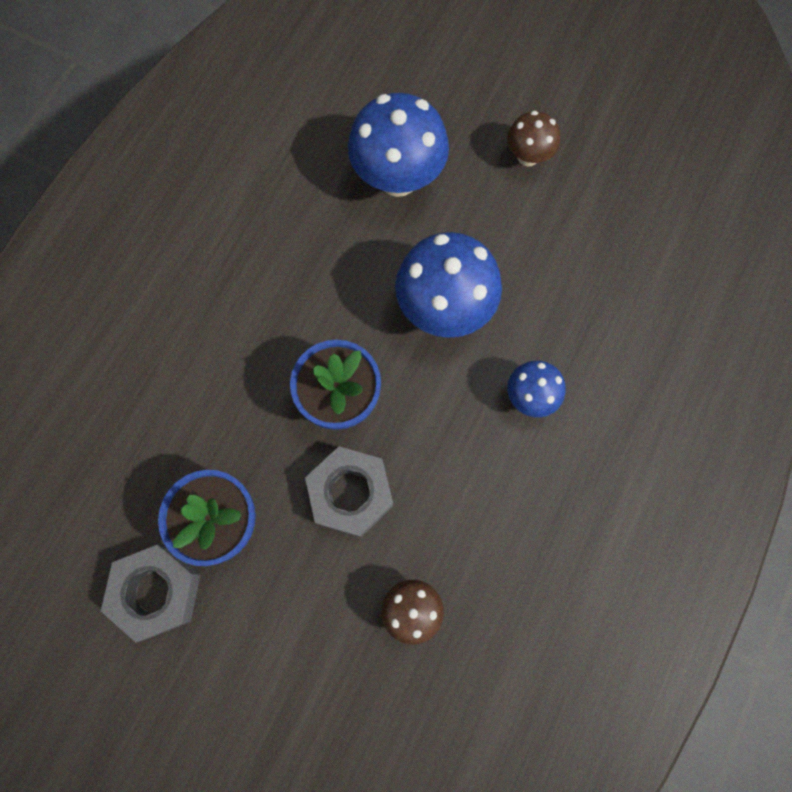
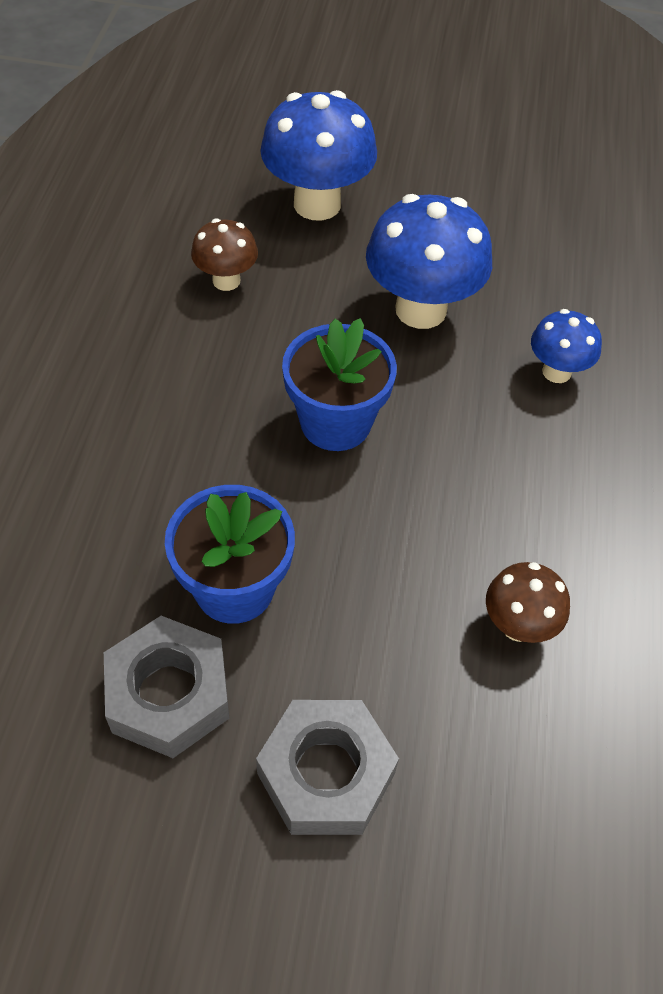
camera: 20 degrees left, 20 degrees down
(350, 493) = (387, 516): grey nut -> grey nut (326, 773)
(528, 156) = (451, 162): brown mushroom -> brown mushroom (226, 280)

